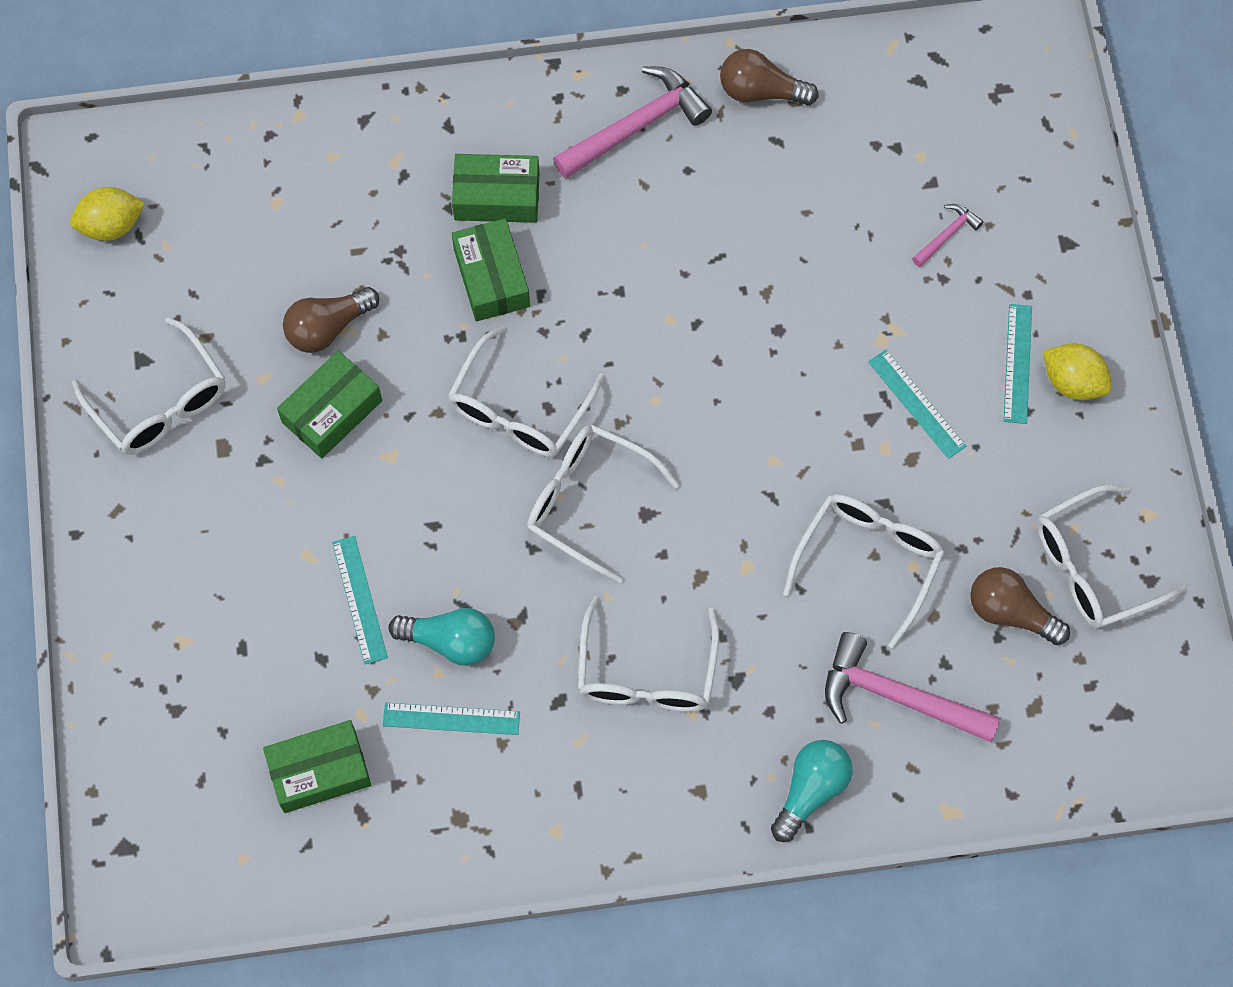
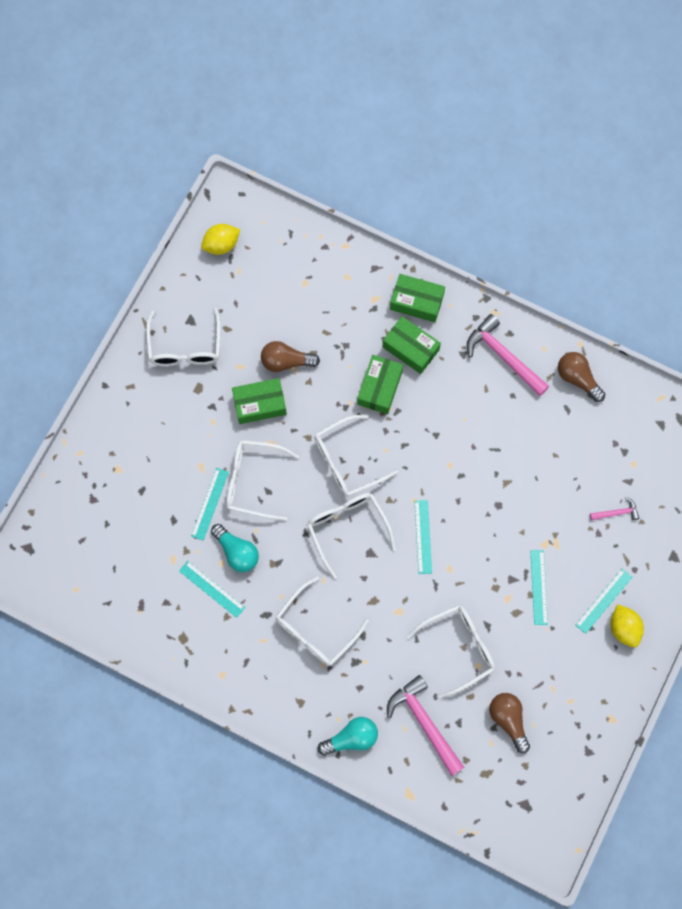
camera: 35 degrees right, 5 degrees up
(112, 225) = (221, 245): yellow lemon -> yellow lemon turned 45 degrees counterclockwise
(320, 771) = (136, 572): green box -> green box (416, 302)
(636, 126) = (503, 356): pink hammer -> pink hammer turned 135 degrees counterclockwise
(705, 442) = (423, 537): none -> turquoise ruler
(1094, 566) = (566, 726): white glasses -> white glasses (254, 481)

